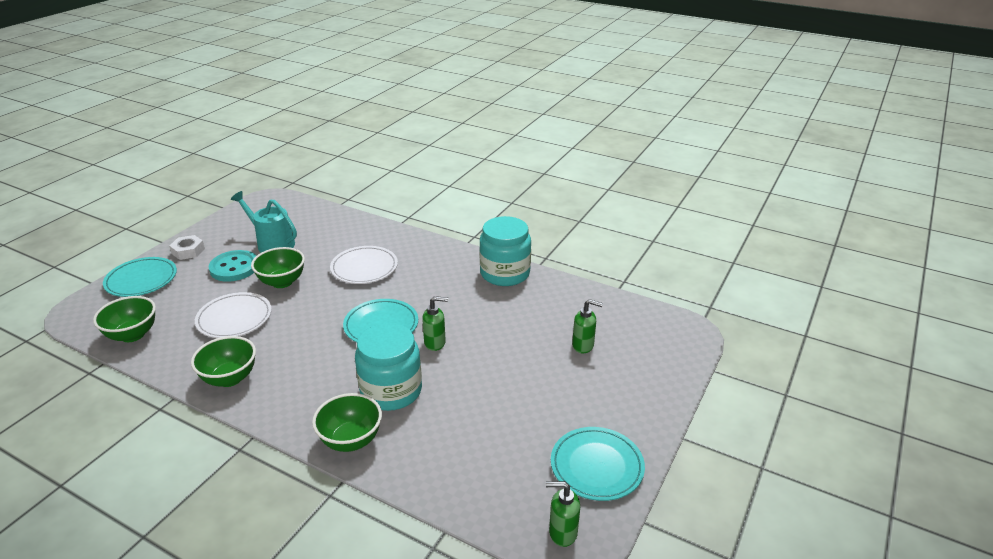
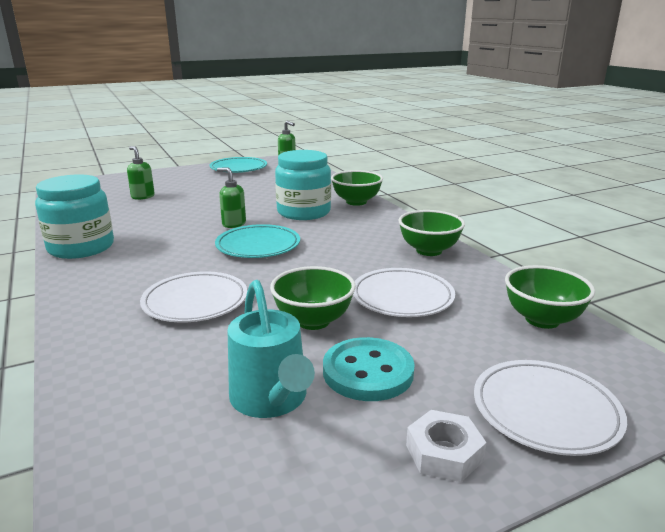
camera: 145 degrees left, 10 degrees down
(141, 280) = (545, 411): turquoise plate -> white plate

